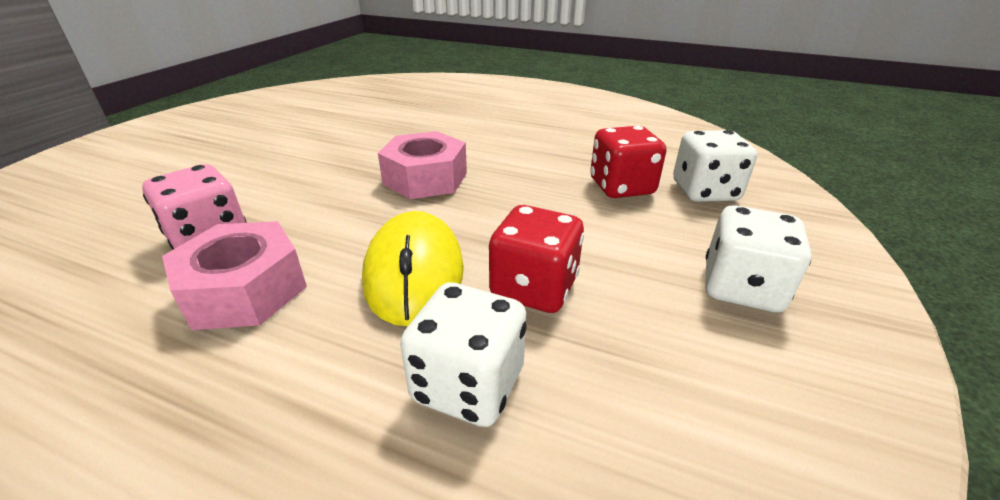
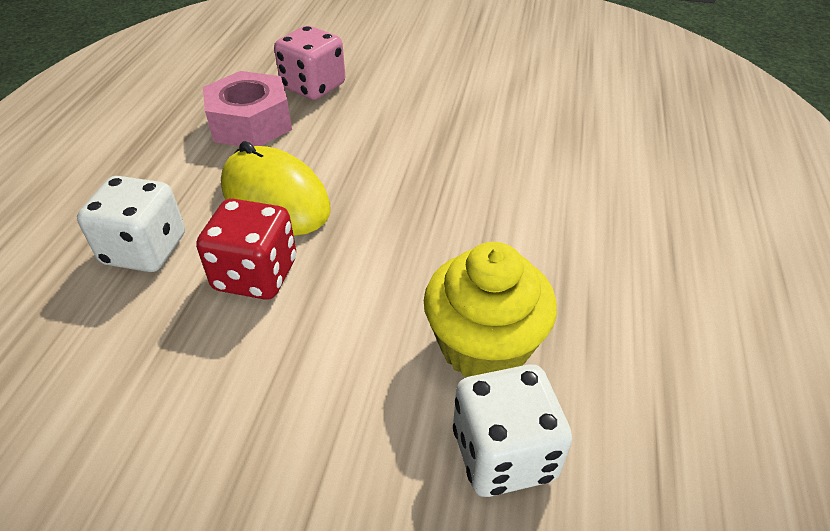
camera: 80 degrees right, 10 degrees up
(414, 272) = (275, 197): yellow mouse -> yellow mouse turned 60 degrees clockwise
(425, 178) = (447, 170): pink nut -> none
(621, 187) = (484, 346): red dice -> yellow cupcake
(741, 288) = (258, 456): white dice -> none

